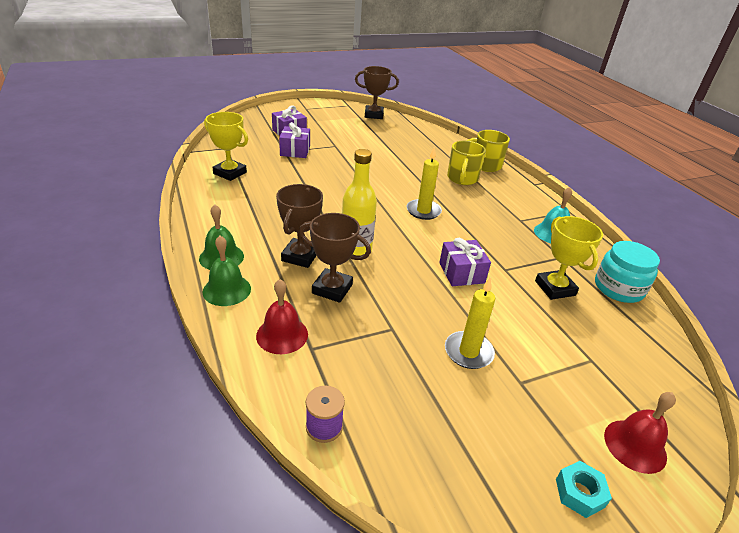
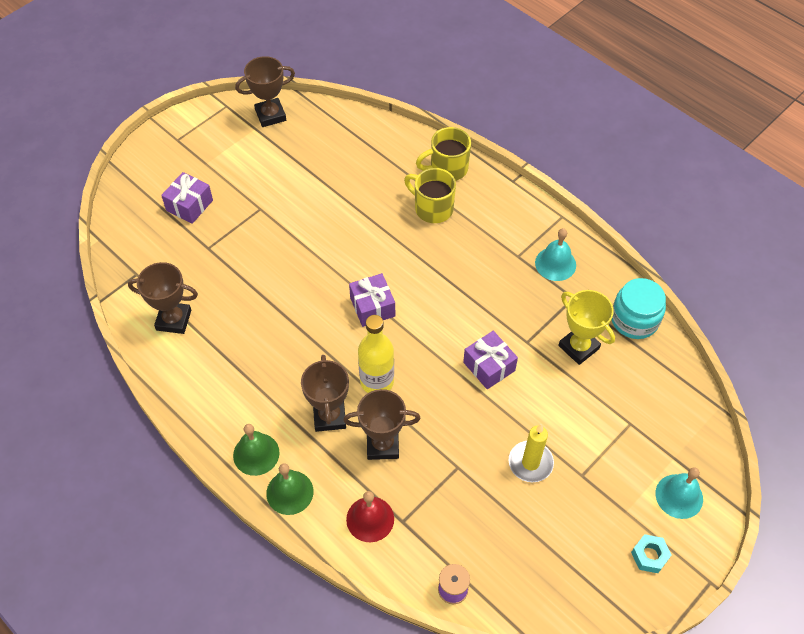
camera: 20 degrees left, 20 degrees up
(230, 173) = (174, 320): yellow trophy -> brown trophy
(295, 151) = (220, 242): purple gift -> purple gift (372, 307)
(423, 211) = (415, 288): yellow candle -> none
(462, 179) = (432, 208): yellow mug -> yellow mug turned 135 degrees clockwise
(635, 445) = (679, 496): red bell -> turquoise bell

